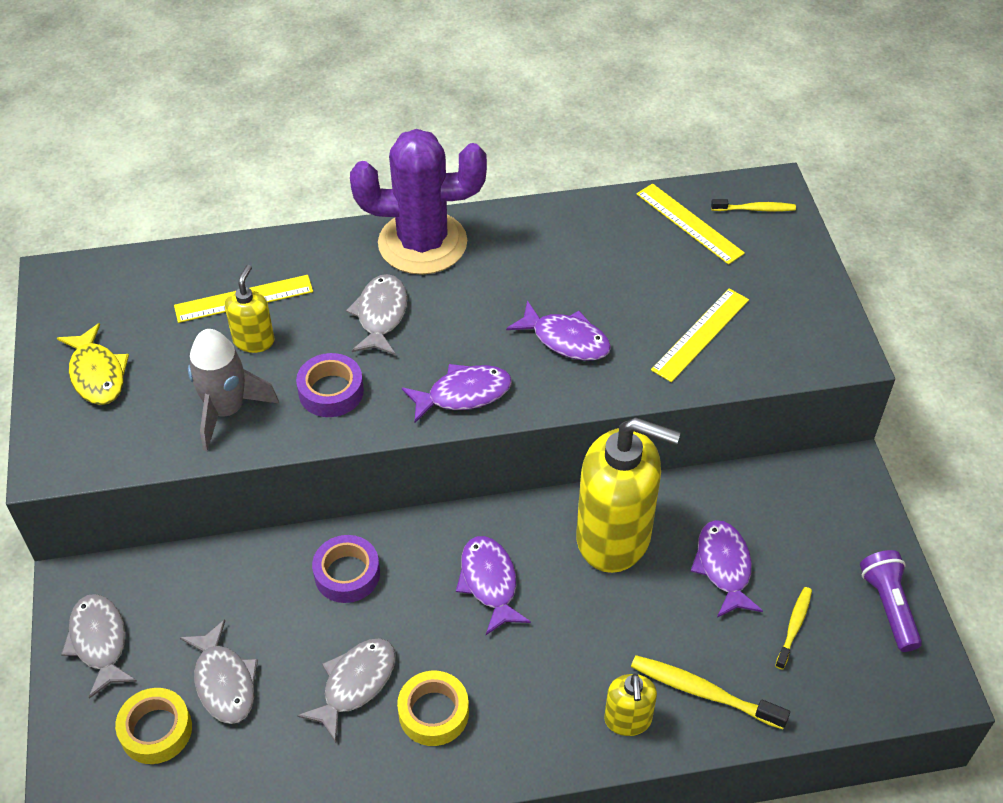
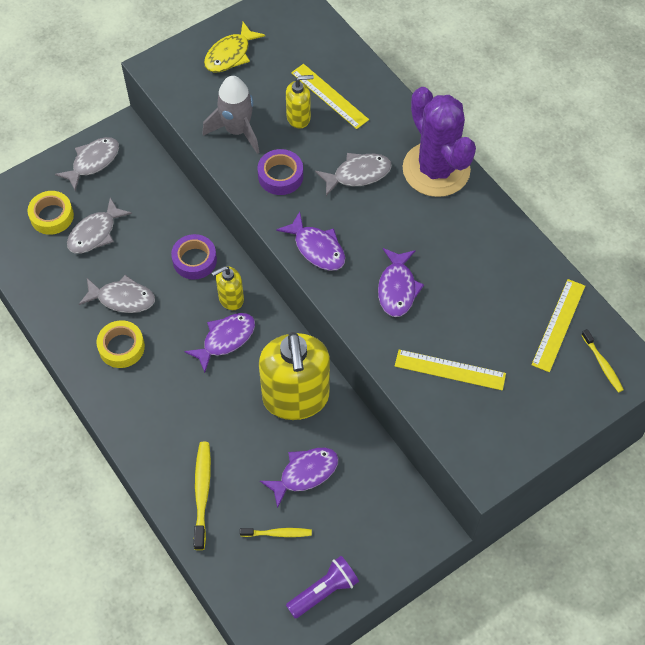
camera: 65 degrees right, 10 degrees up
(627, 720) = (163, 456): yellow soap dispenser -> yellow soap dispenser (231, 298)

